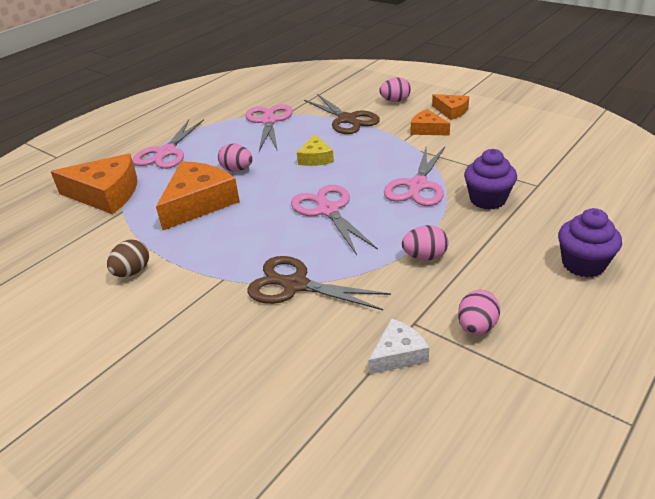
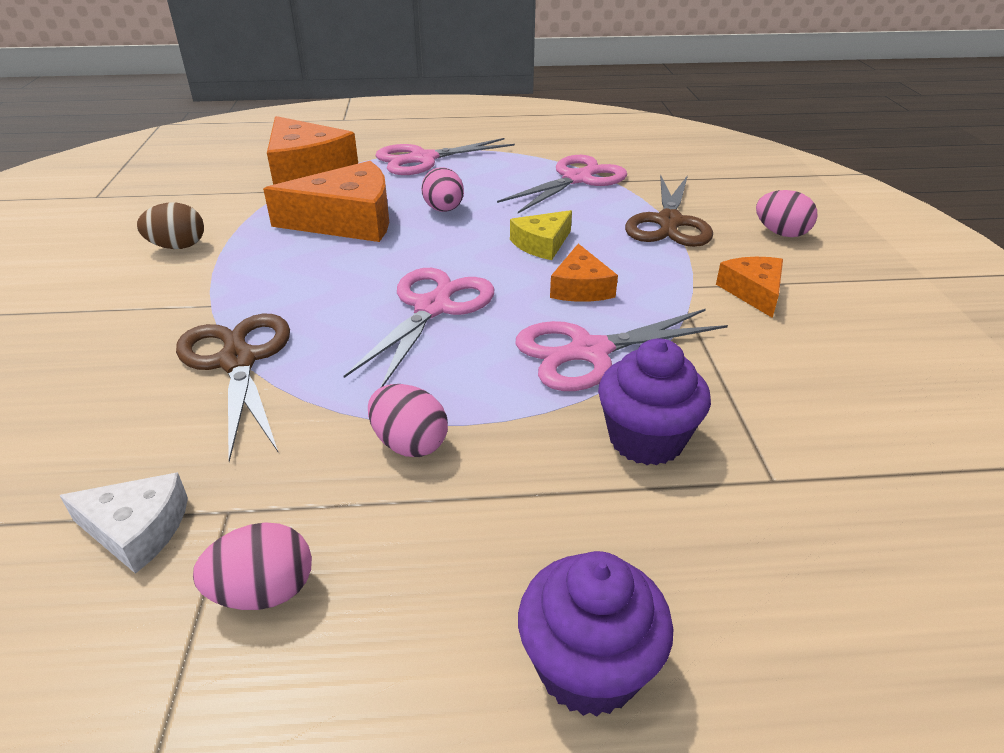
camera: 45 degrees right, 0 degrees up
(451, 111) = (843, 289): orange cheese -> orange cheese (580, 287)

